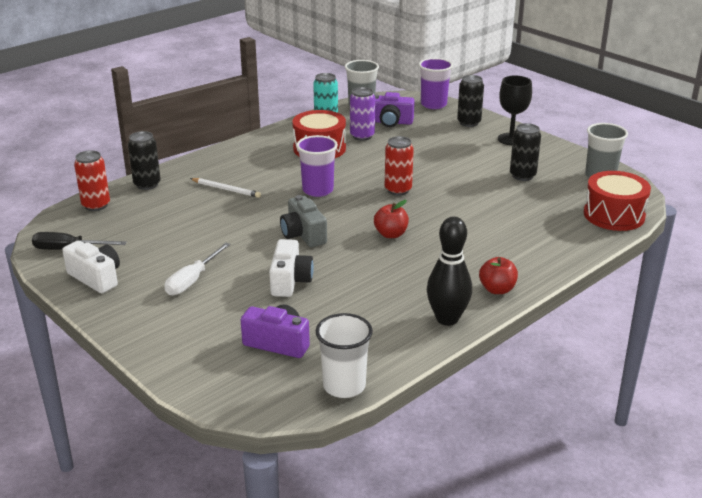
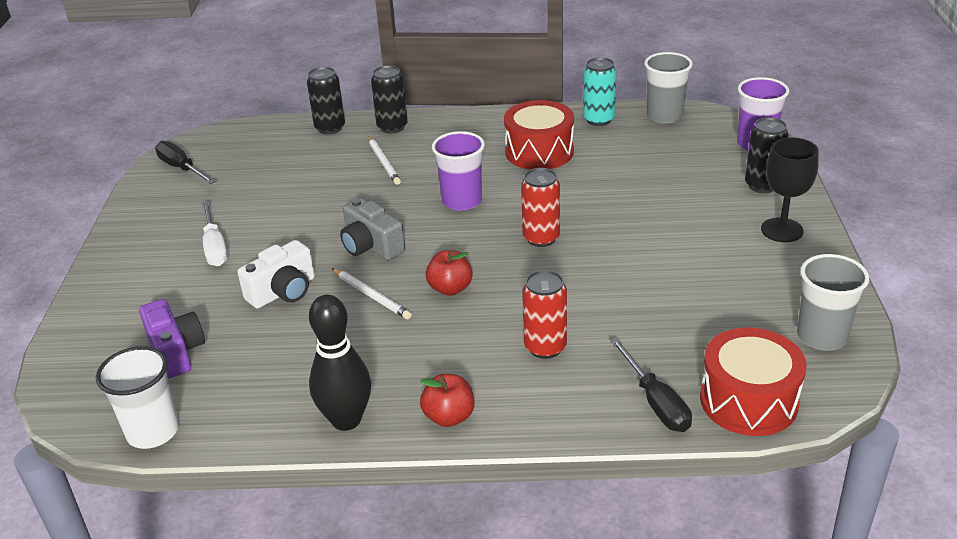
camera: 45 degrees right, 5 degrees up
(96, 205) = (262, 133): red can -> red can (545, 347)
(96, 278) = (158, 206): white camera -> none
(192, 280) = (215, 247): white screwdriver -> white screwdriver turned 90 degrees counterclockwise
(303, 235) = (371, 246): grey camera -> grey camera turned 60 degrees counterclockwise
(351, 258) = (372, 295): none -> white pencil
(362, 136) = (607, 154): purple can -> none
(390, 122) = (667, 148): purple camera -> none
(522, 176) = (715, 287): black can -> black can (392, 127)
(578, 235) = (656, 402): none -> black screwdriver

